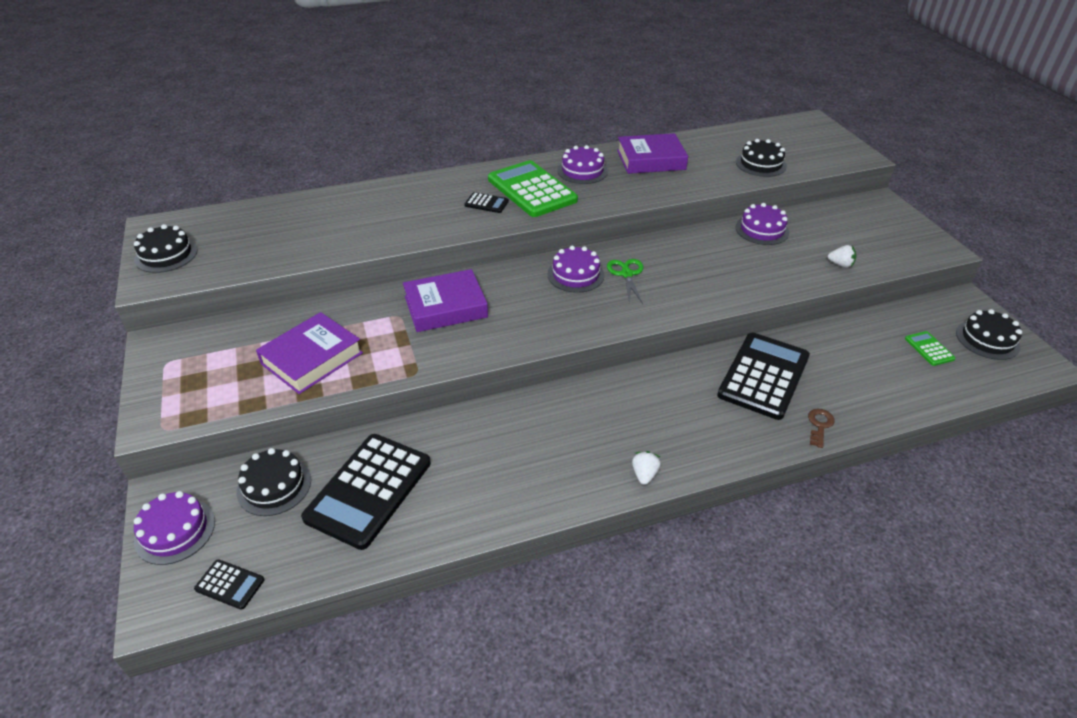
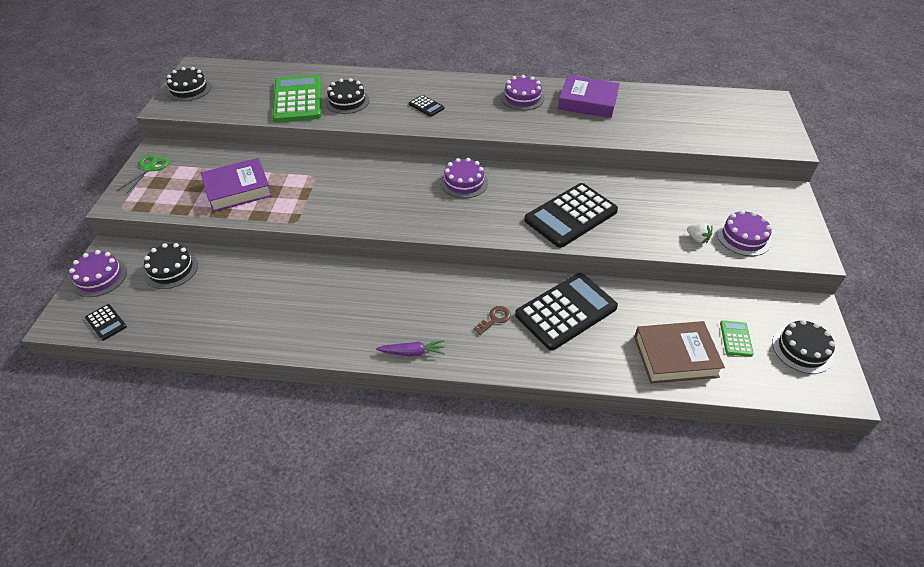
camera: 25 degrees right, 5 degrees up
(368, 490) = (223, 293): black calculator -> black calculator (571, 215)
(445, 307) = (351, 179): purple book -> none
(532, 190) = (469, 104): green calculator -> green calculator (298, 100)
(626, 274) = (504, 193): green scissors -> green scissors (149, 168)
(644, 474) = (412, 352): white strawberry -> purple carrot
(761, 164) = (684, 129): black cake -> black cake (347, 101)
(762, 230) = (651, 188): purple cake -> purple cake (743, 237)
(819, 425) = (580, 366): brown key -> brown key (494, 319)
(893, 384) = (675, 356): none -> brown book

